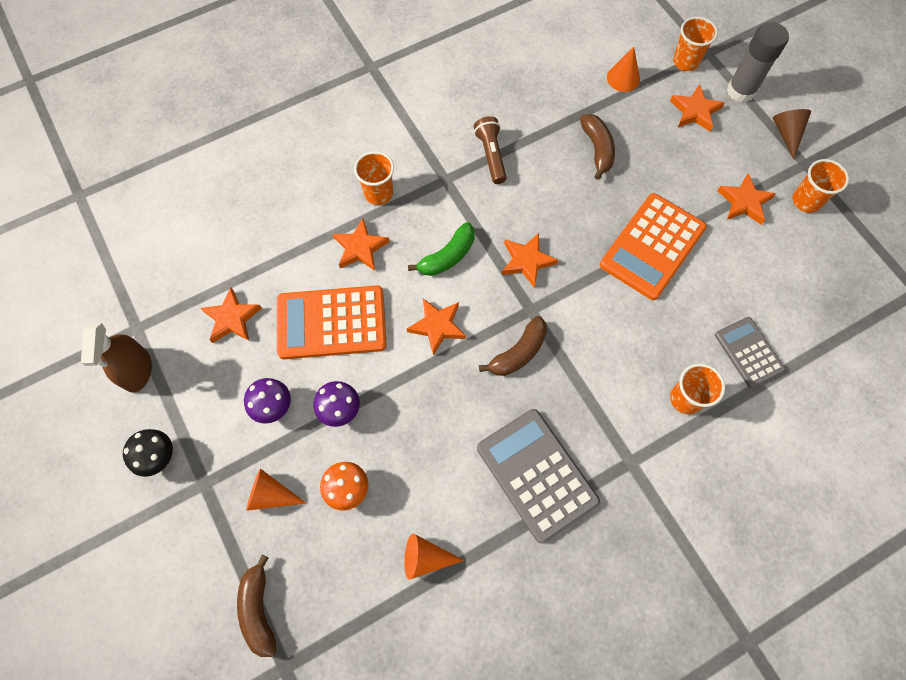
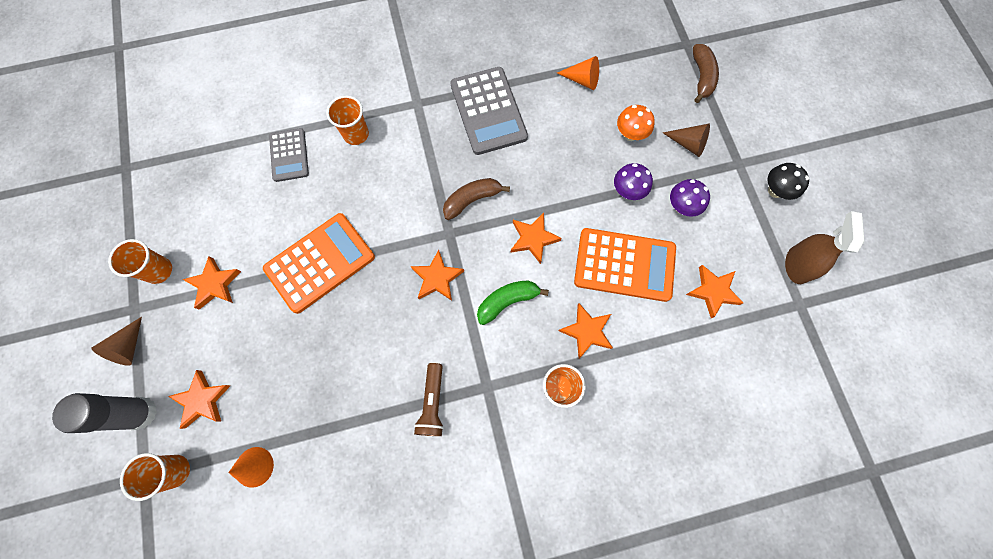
camera: 165 degrees left, 5 degrees up
(271, 495) = (688, 144): orange cone -> brown cone
(597, 149) = (323, 380): brown banana -> none

